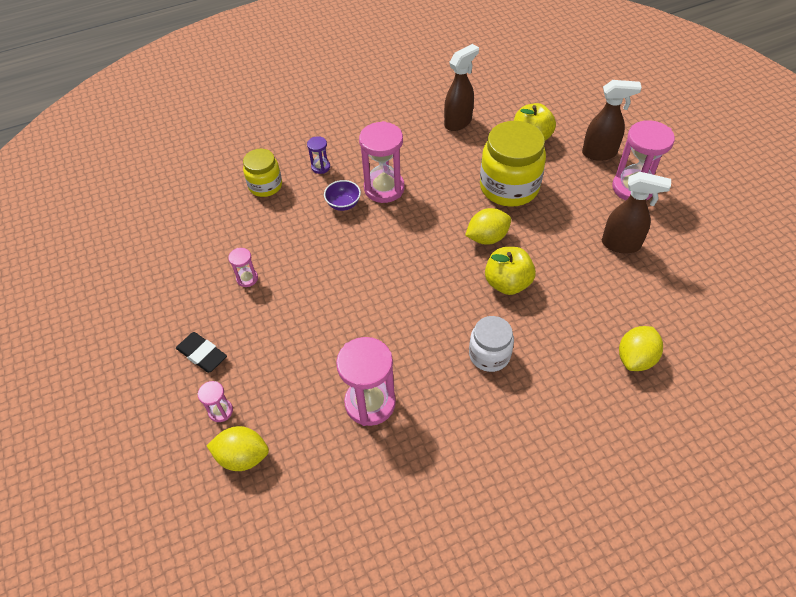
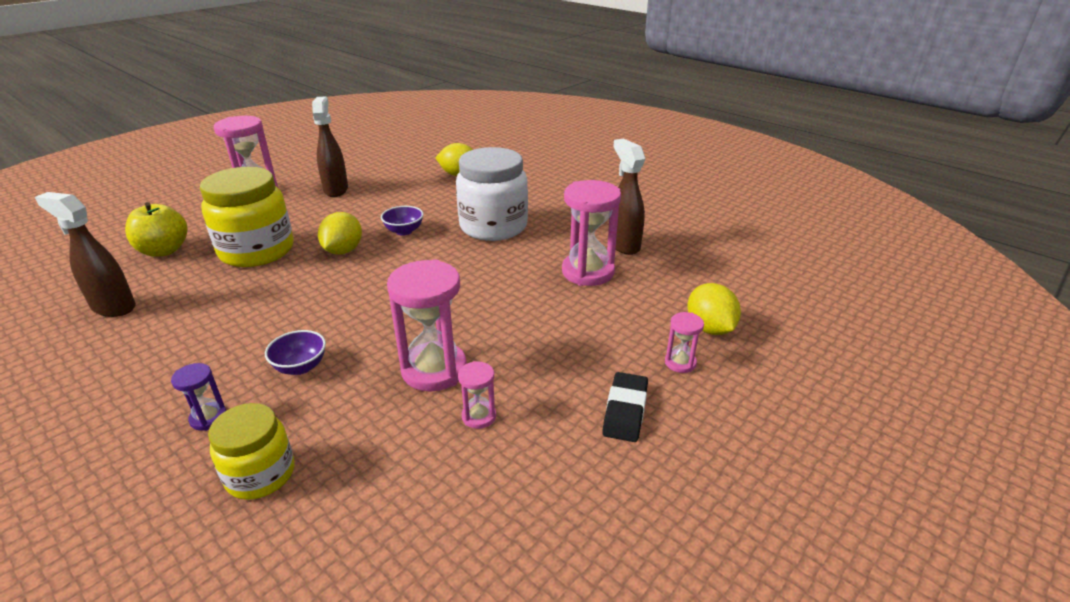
camera: 115 degrees left, 20 degrees down
(384, 188) = (263, 338): pink hourglass -> pink hourglass (434, 370)
(487, 238) = (343, 251): yellow lemon -> yellow lemon turned 60 degrees clockwise
(489, 355) = (493, 227): white jar -> white jar, size x1.71
(507, 283) = (404, 231): yellow apple -> purple bowl
(599, 153) = (199, 211): brown spray bottle -> brown spray bottle (623, 245)

